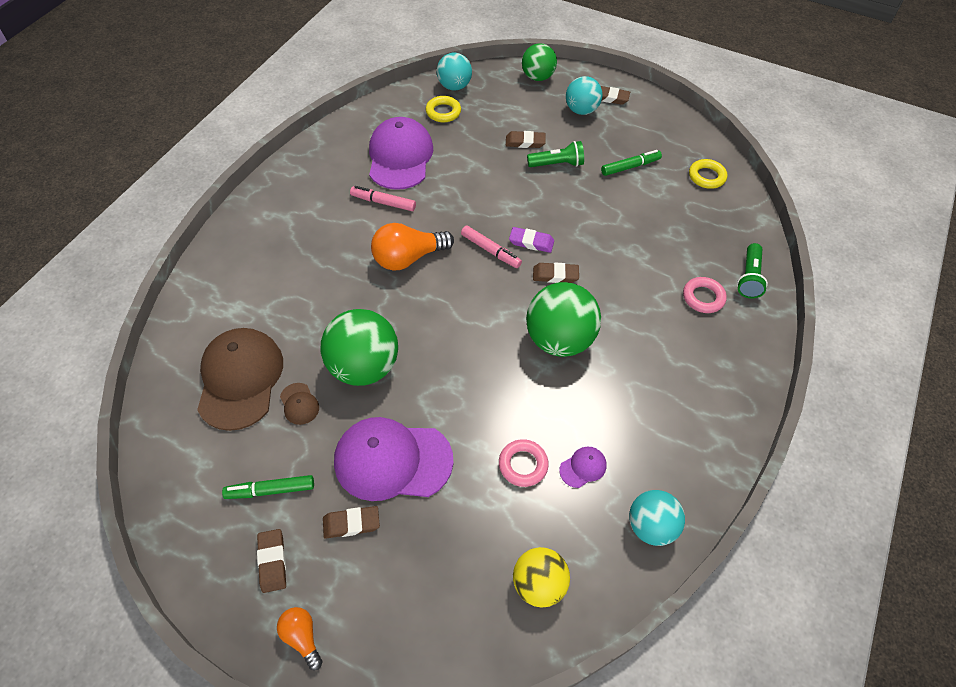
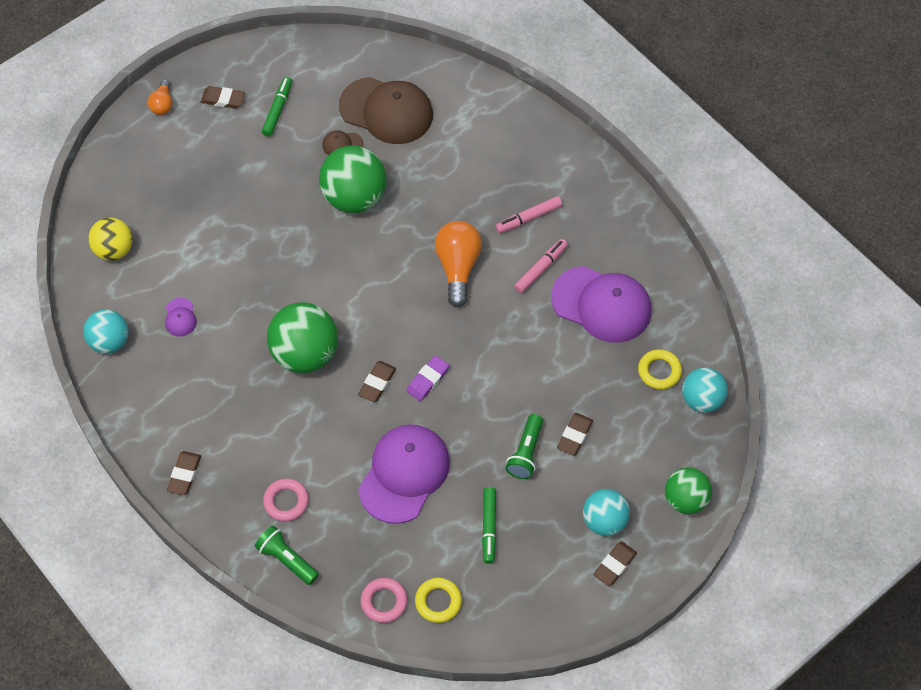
camera: 115 degrees right, 5 degrees up
(302, 637) = (162, 104): orange light bulb -> orange light bulb turned 105 degrees clockwise
(351, 523) = (224, 151): brown eraser -> brown eraser (184, 474)
(392, 460) = (259, 191): purple cap -> purple cap (404, 474)
(490, 251) = (434, 339): pink marker -> pink marker (528, 218)
(523, 465) = (206, 277): pink ring -> pink ring (384, 602)

